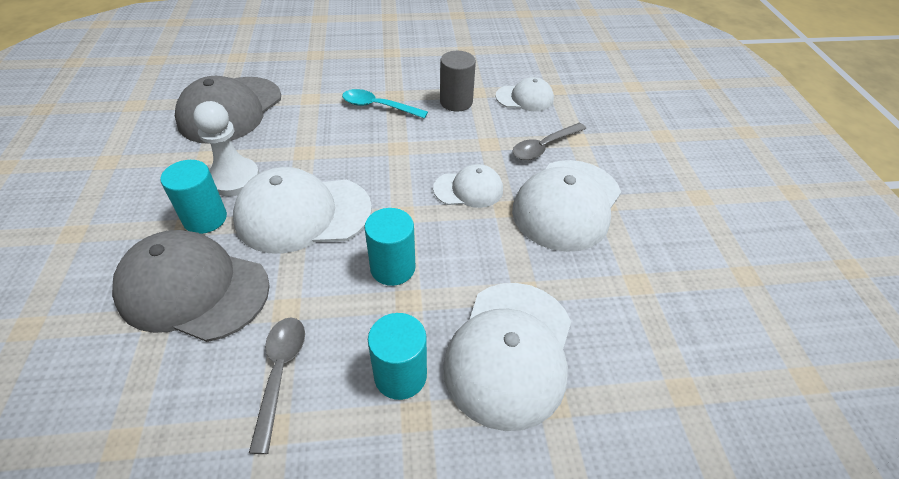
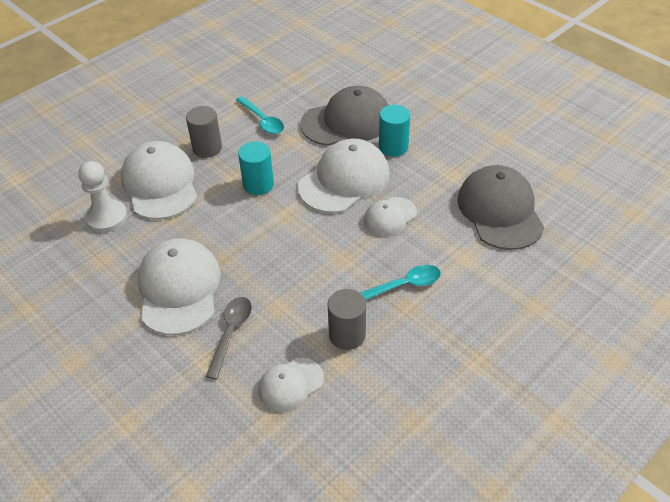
camera: 145 degrees right, 0 degrees up
(234, 179) = (414, 173): white pawn -> white pawn (107, 217)
(280, 373) = (262, 120): grey spoon -> turquoise spoon
(400, 375) = (207, 148): turquoise cylinder -> grey cylinder
(468, 189) = (259, 257): white cap -> white cap (390, 217)

